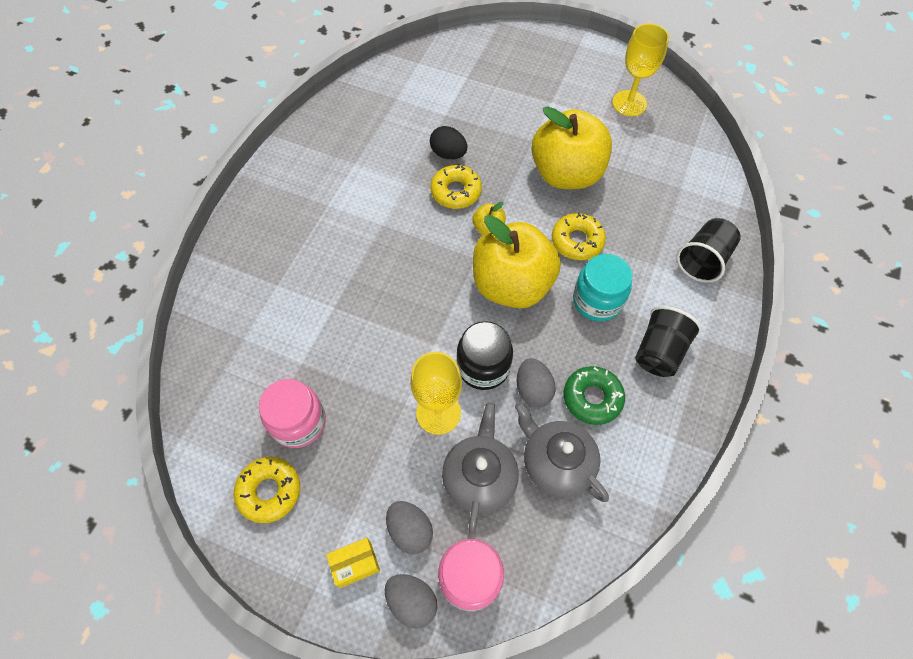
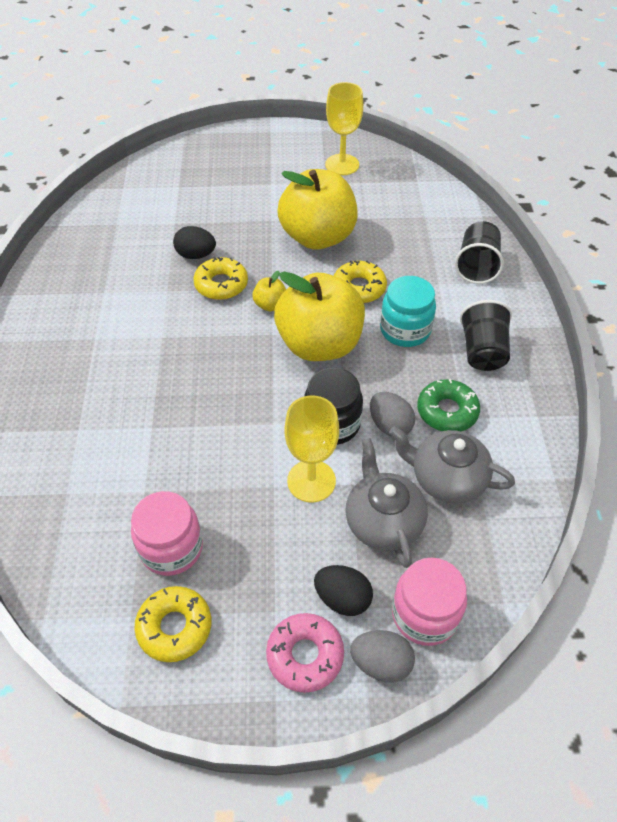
camera: 25 degrees left, 10 degrees down
(355, 564) = (305, 655): yellow box -> pink donut
(410, 530) = (342, 598): grey egg -> black egg

